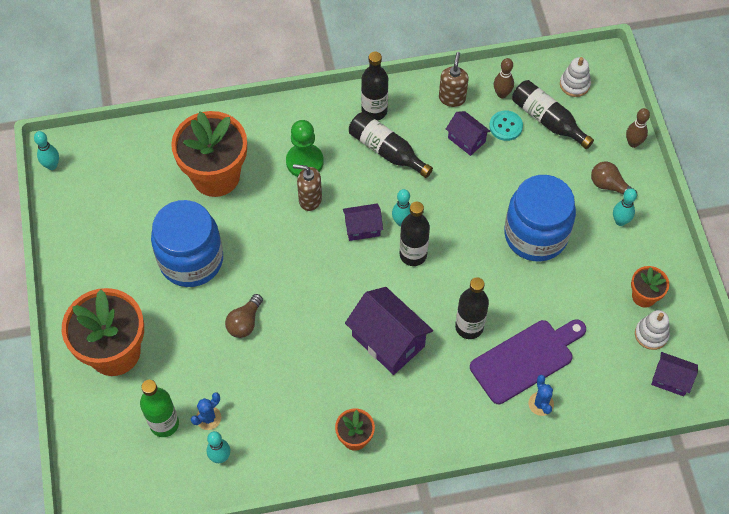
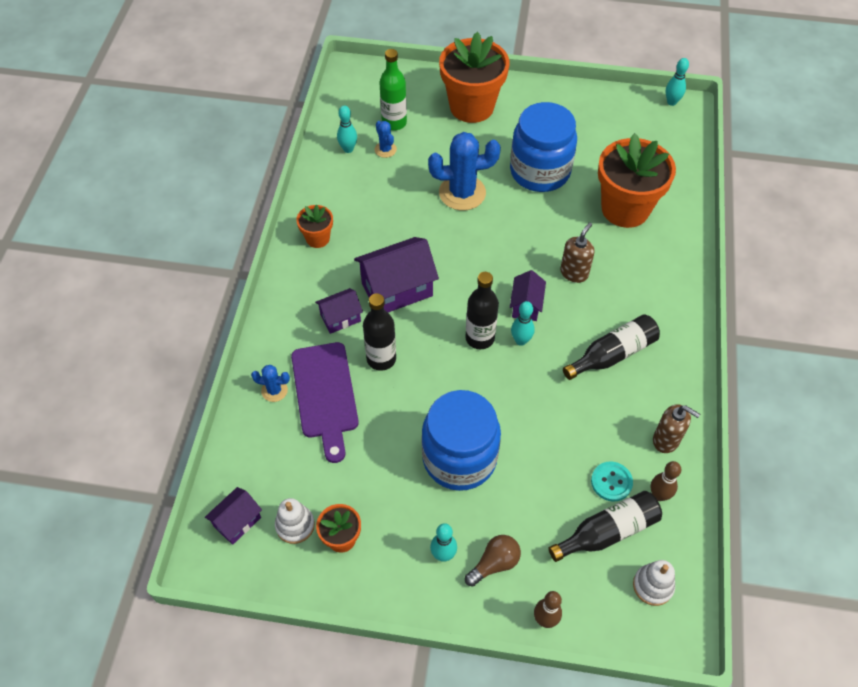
camera: 110 degrees right, 5 degrees down
(245, 322) = (462, 193): brown light bulb -> blue cactus
(304, 162) = (620, 280): green pawn -> none
(374, 111) = (668, 359): black bottle -> none
(466, 140) = (604, 435): purple house -> purple house (340, 318)

